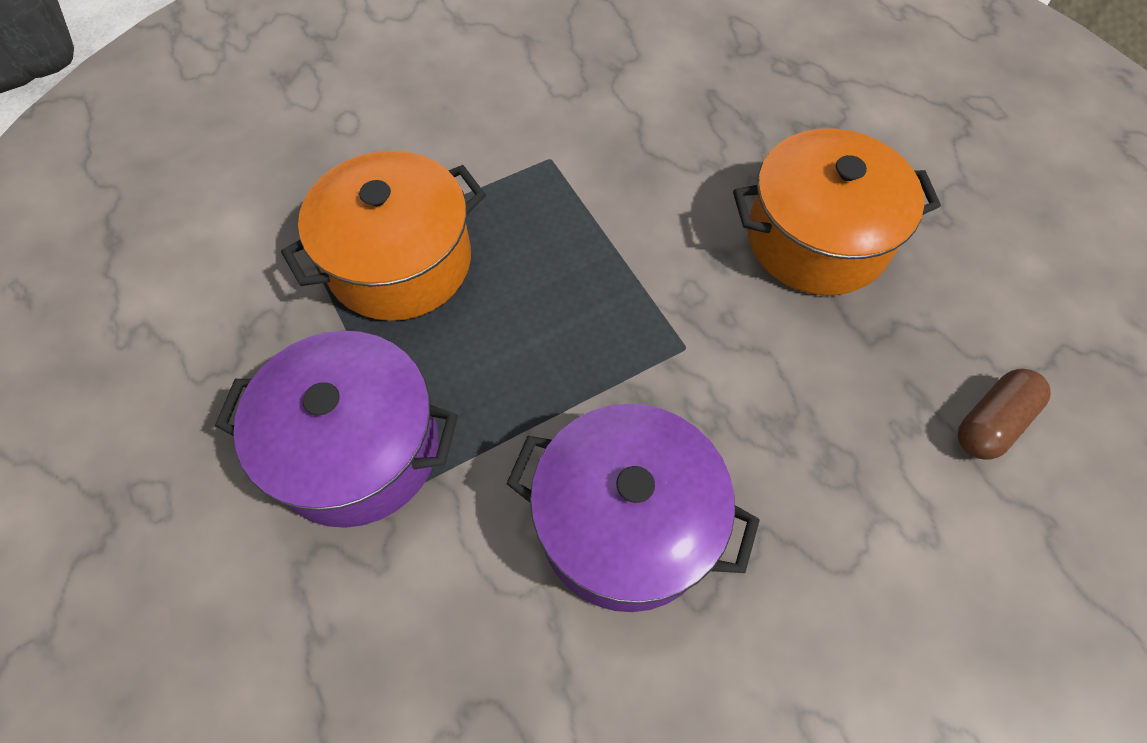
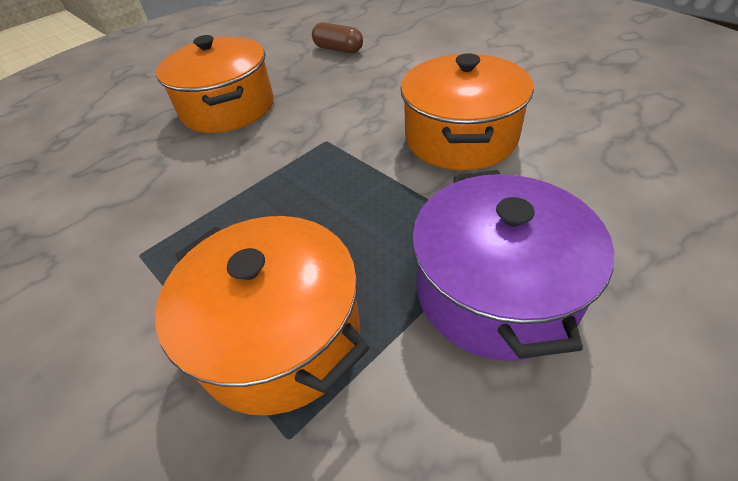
camera: 100 degrees left, 15 degrees down
(626, 524) = (460, 137): purple pot -> orange pot

